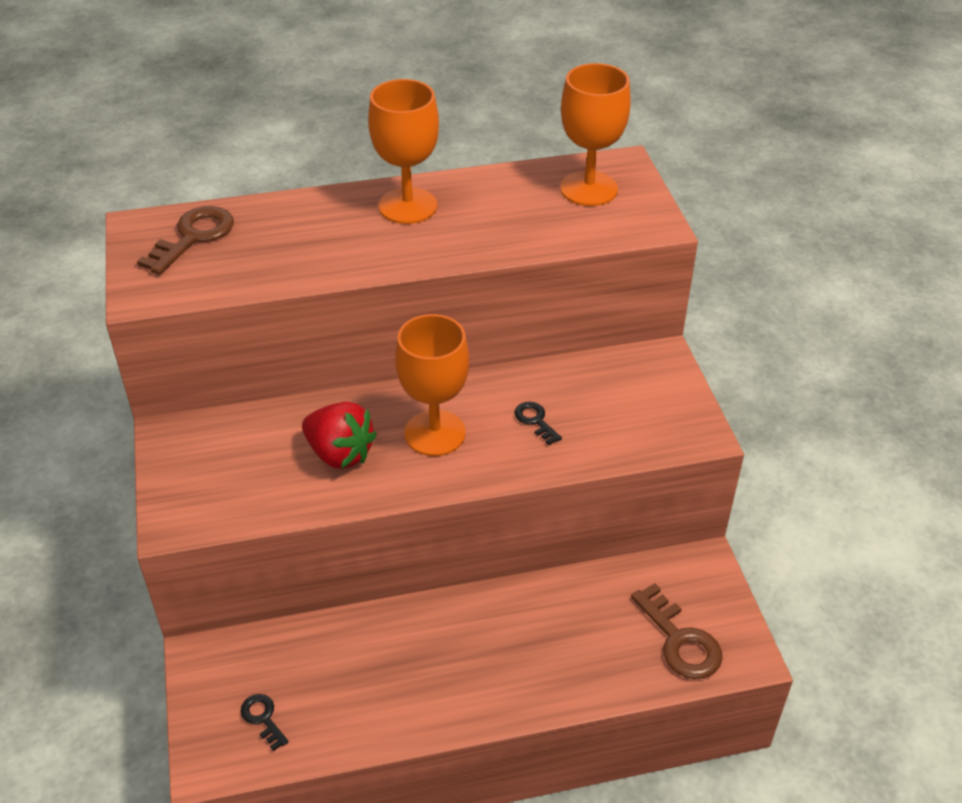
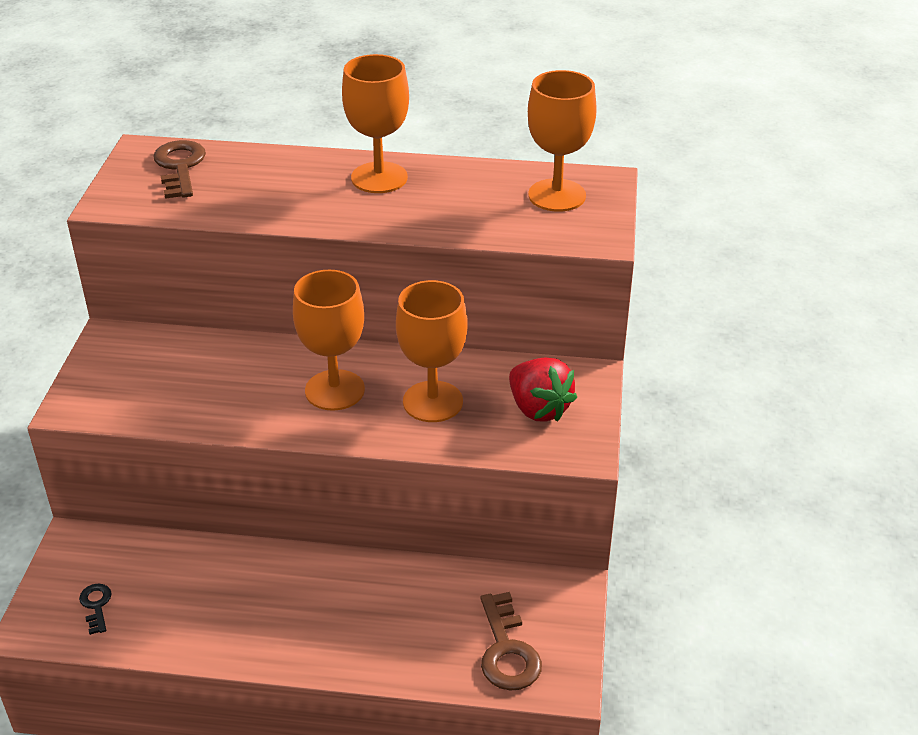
camera: 20 degrees right, 5 degrees down
(193, 237) = (180, 167): brown key -> brown key turned 60 degrees counterclockwise
(339, 454) = (241, 387): red strawberry -> red strawberry (538, 409)
(535, 420) = (433, 402): black key -> orange goblet

